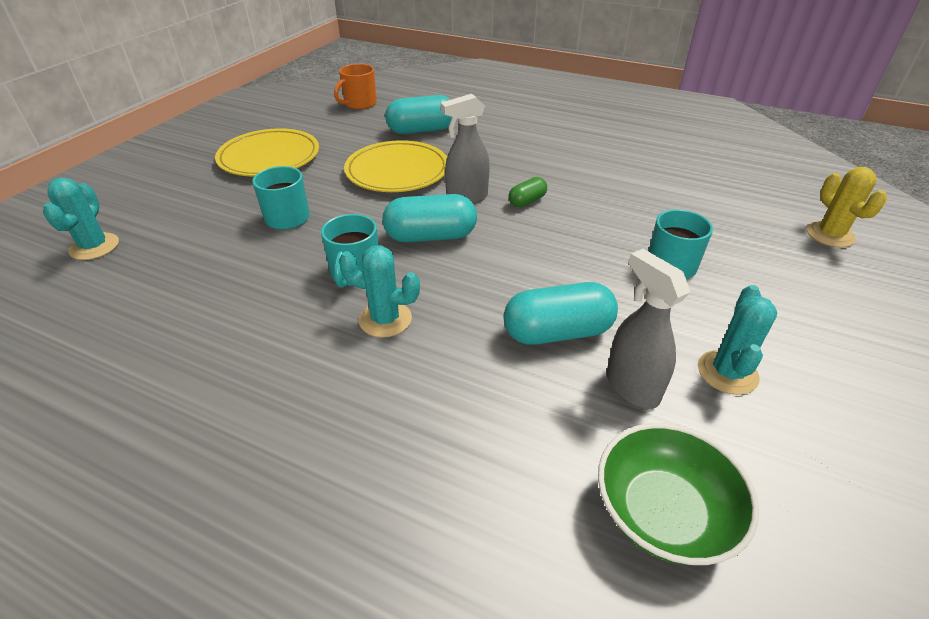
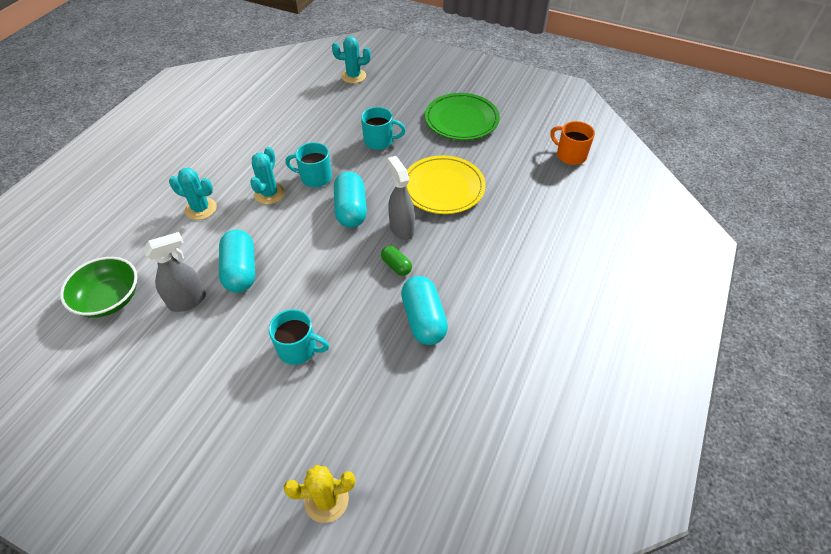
camera: 90 degrees right, 10 degrees up
(269, 157) = (461, 120): yellow plate -> green plate
(421, 130) = (520, 198): turquoise capsule -> turquoise capsule (423, 319)
(727, 372) = (184, 354): turquoise cactus -> turquoise cactus (201, 209)

